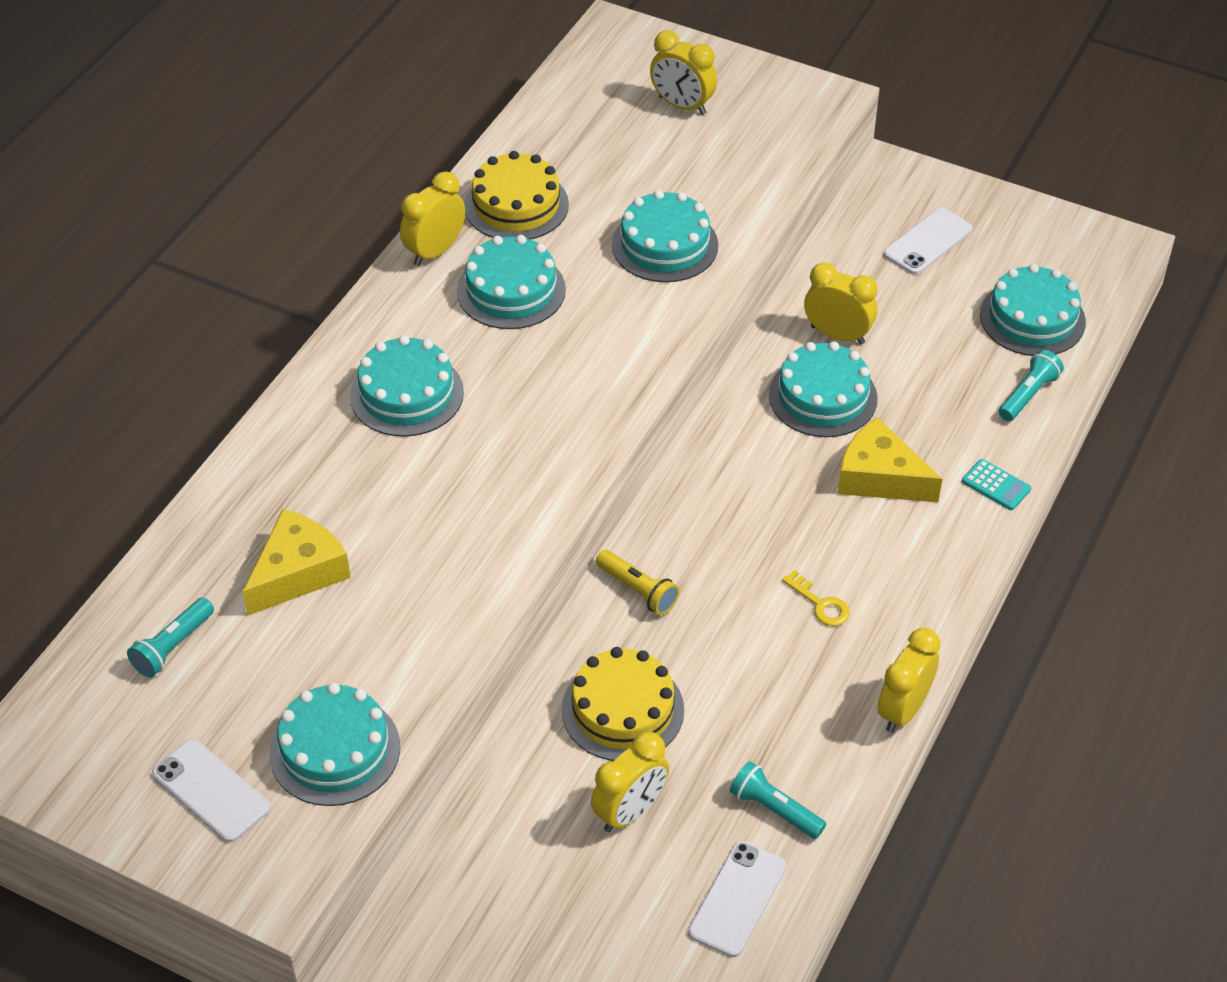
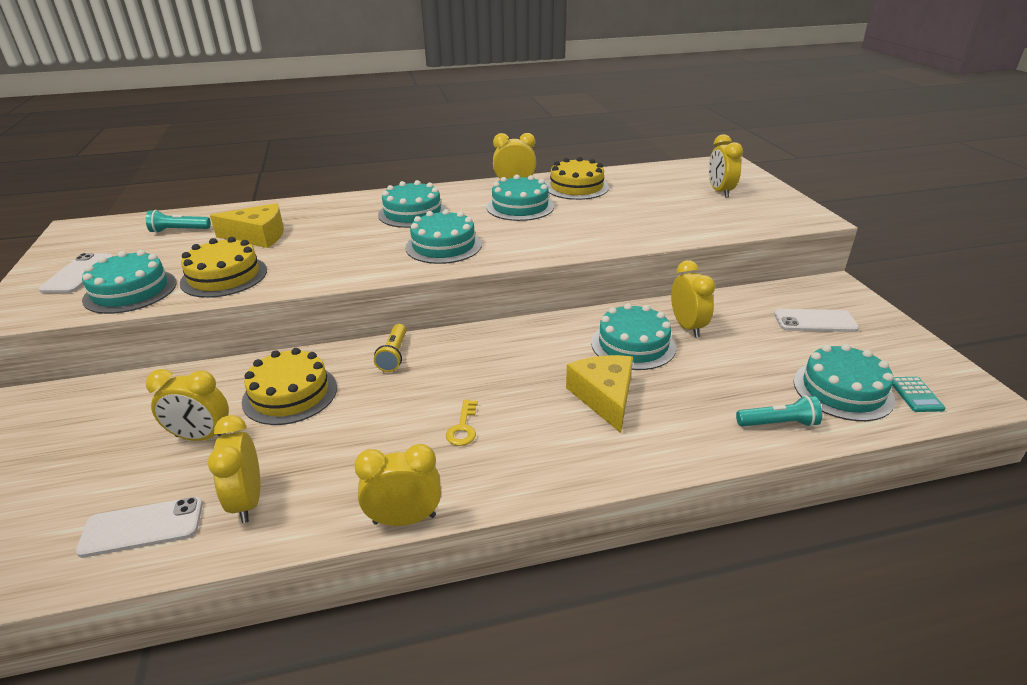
camera: 50 degrees right, 15 degrees down
(394, 649) = (224, 276): none -> yellow cake
(665, 245) = (620, 225): turquoise cake -> turquoise cake (443, 246)
(774, 809) = (248, 501): turquoise flashlight -> yellow clock
(996, 485) = (676, 452): turquoise calculator -> turquoise calculator (915, 395)

